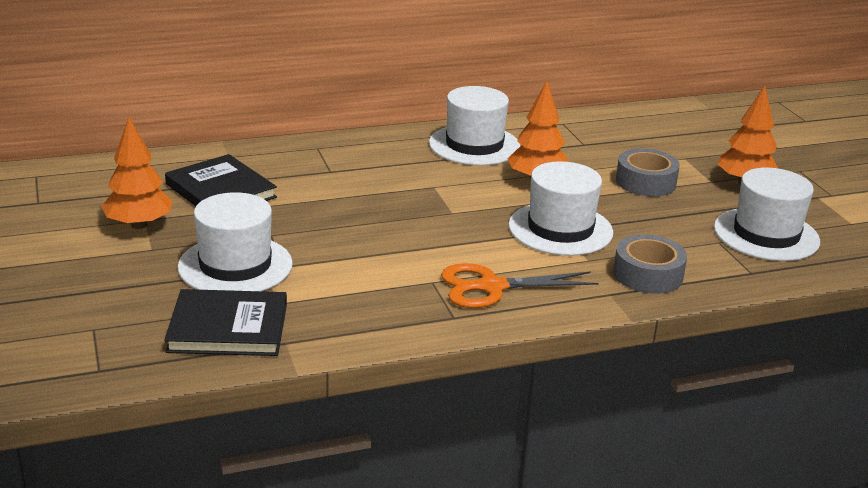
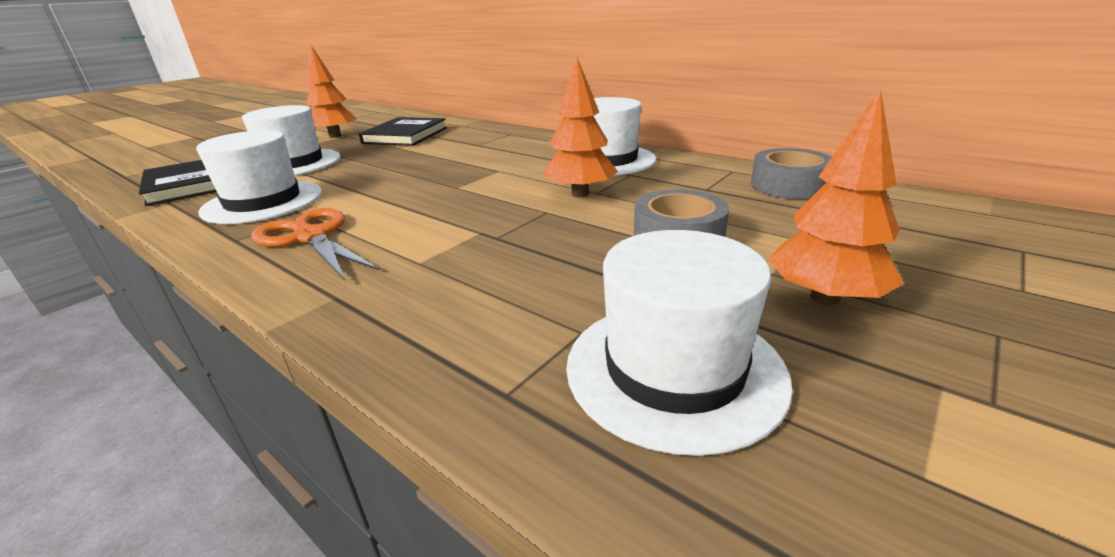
camera: 60 degrees right, 0 degrees up
(560, 229) = (480, 230): white hat -> white hat (263, 202)
(648, 274) = (411, 306): grey tape -> grey tape (789, 186)

